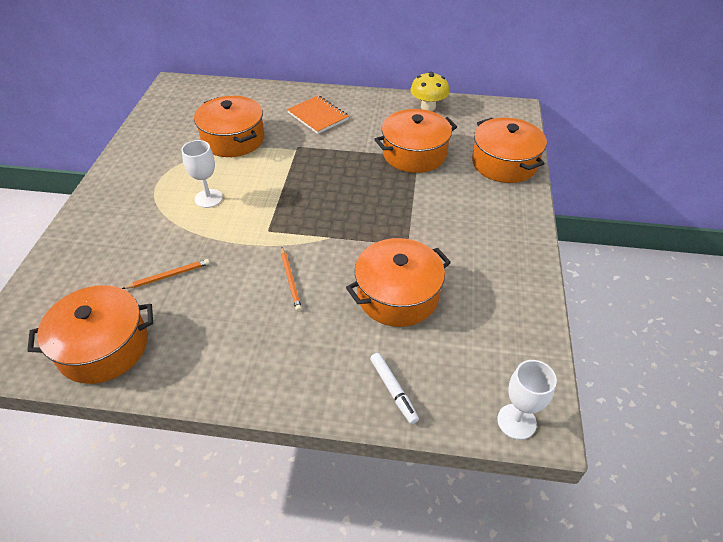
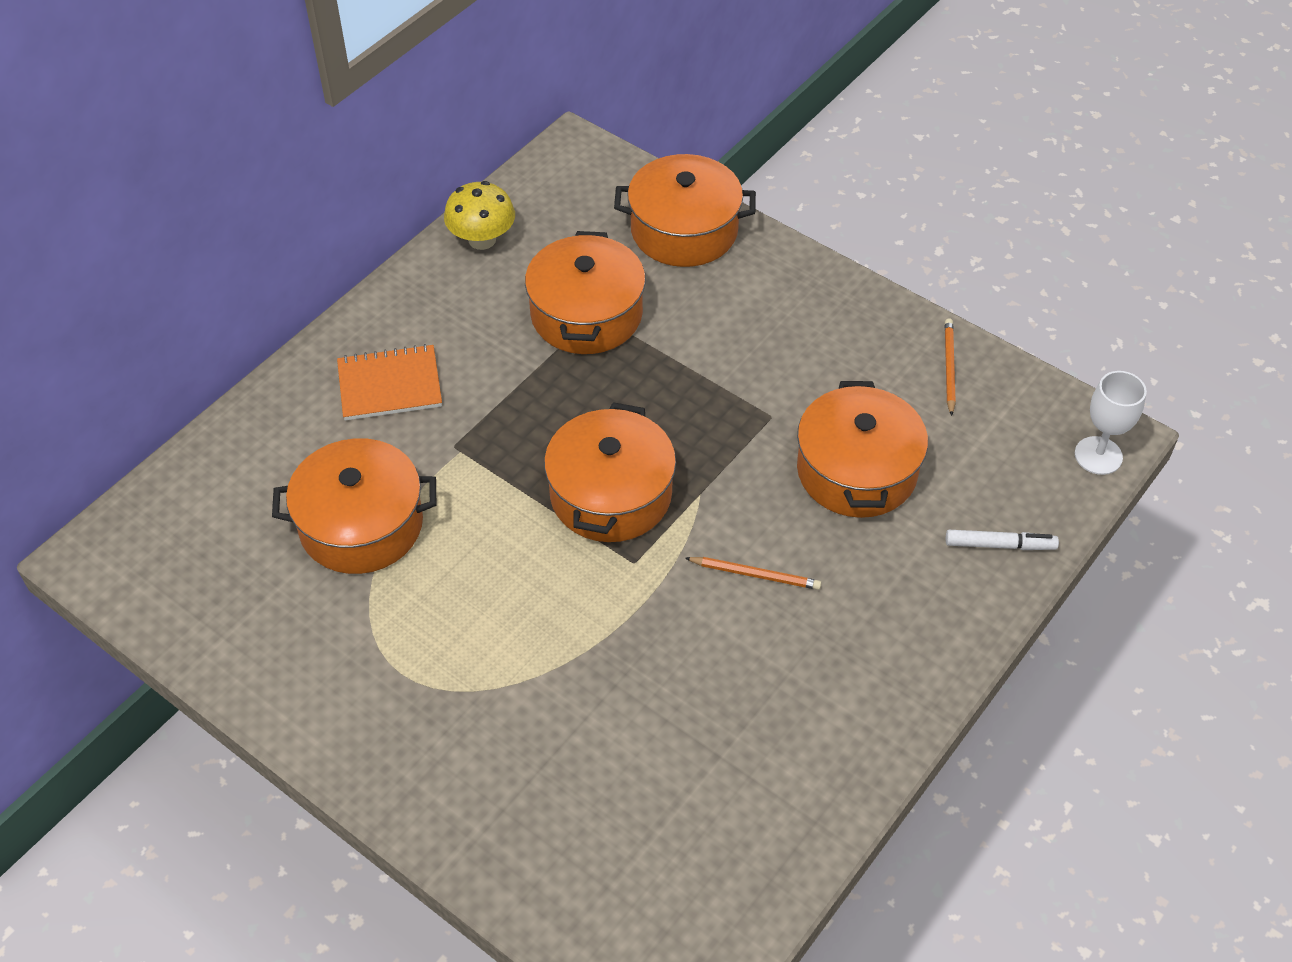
camera: 60 degrees left, 5 degrees up
(103, 347) = (747, 843): orange pot -> orange pot (611, 494)
(169, 275) = (650, 720): orange pencil -> orange pencil (949, 367)
(208, 198) = (501, 613): white goblet -> none

